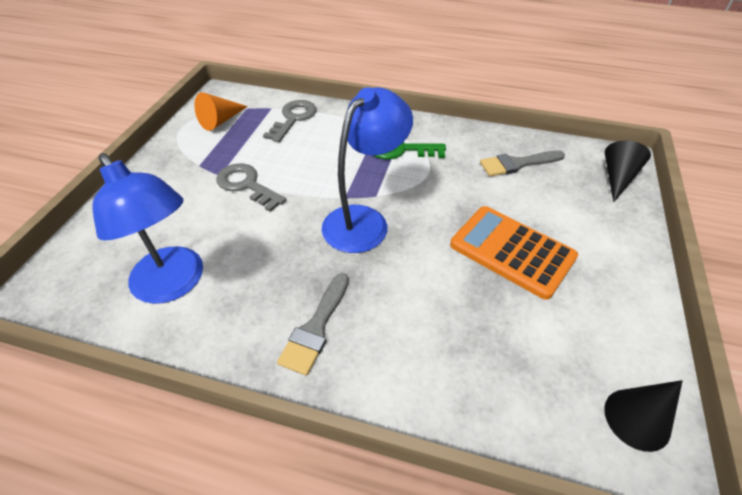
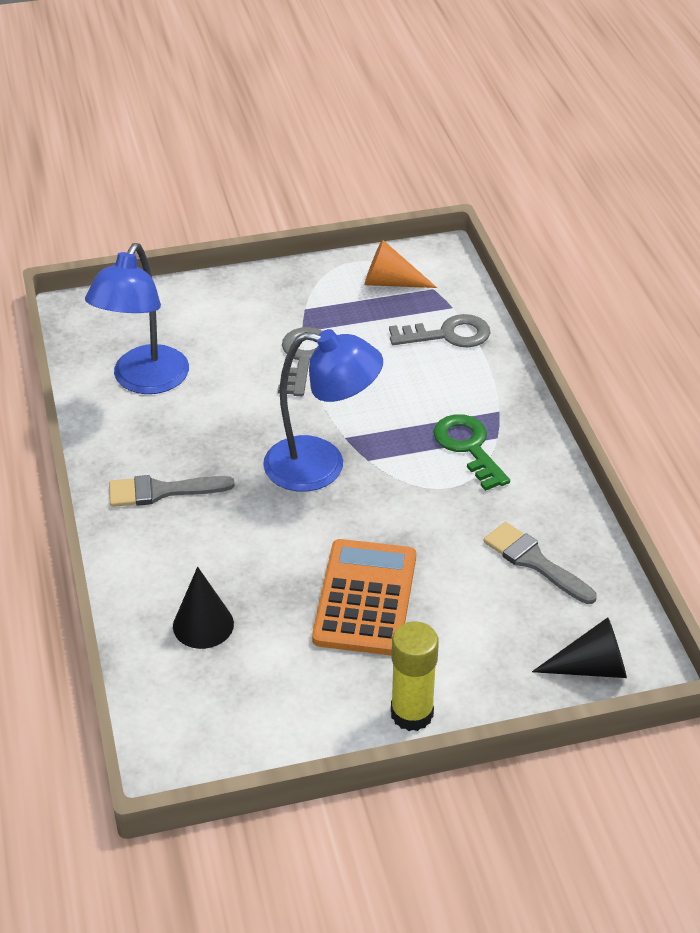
camera: 60 degrees right, 5 degrees down
(637, 273) = (412, 714): none -> yellow glue stick
(637, 419) = (208, 740): black cone -> black cone (203, 625)

